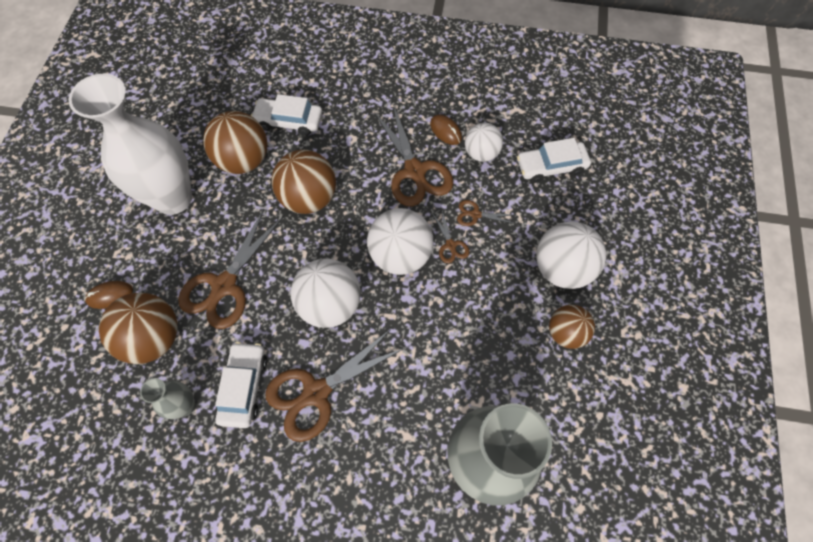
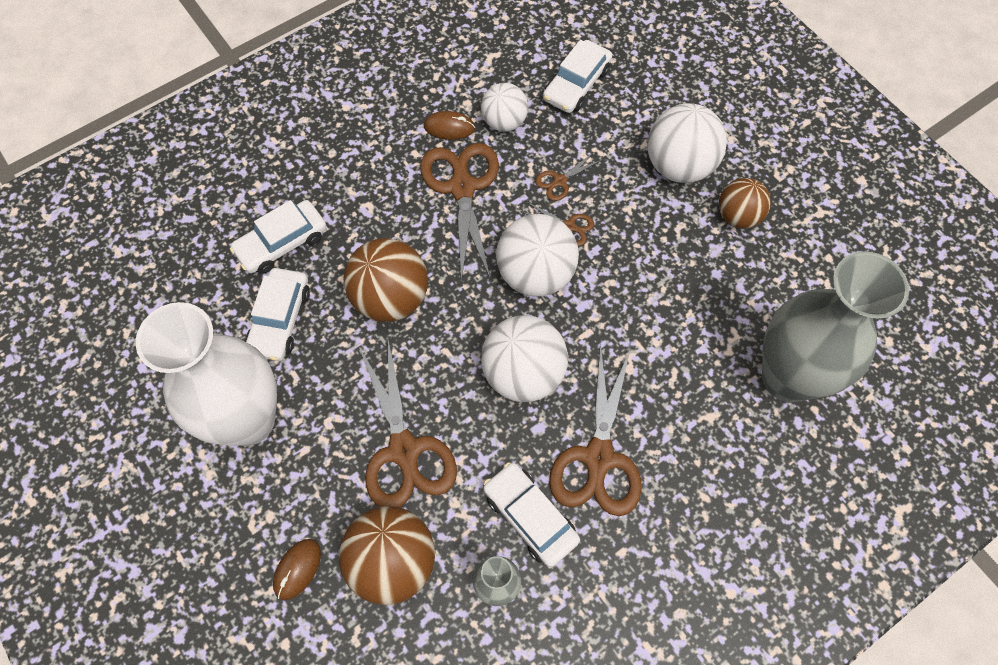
camera: 45 degrees left, 0 degrees up
(244, 160) = (280, 319): brown ball -> white car
(414, 171) = (462, 188): brown scissors -> brown scissors turned 120 degrees counterclockwise

